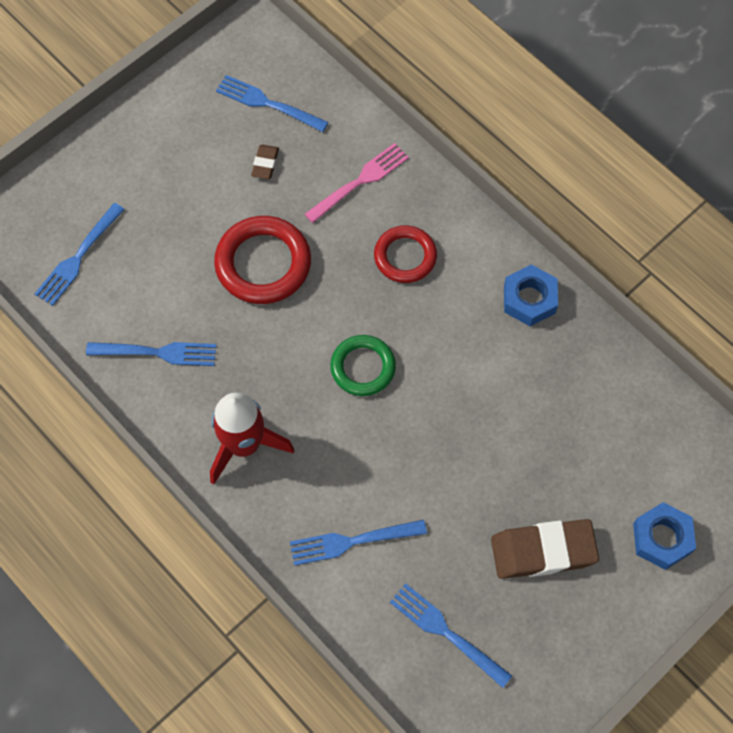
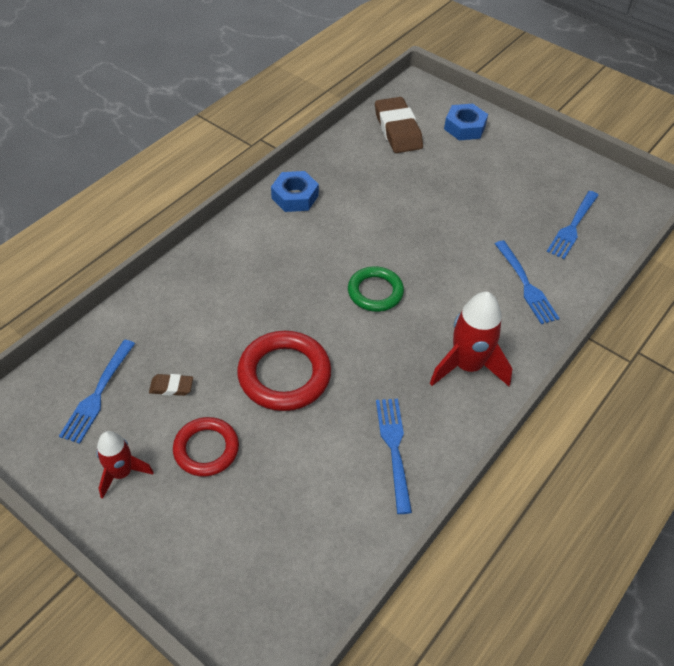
camera: 100 degrees left, 15 degrees down
(79, 256) = (296, 545): blue fork -> none
(178, 124) = (122, 473): none -> red rocket
(359, 182) = (190, 311): pink fork -> none
(405, 256) = (265, 273): red ring -> red ring (206, 449)
(543, 551) = (494, 181): brown eraser -> brown eraser (398, 130)

